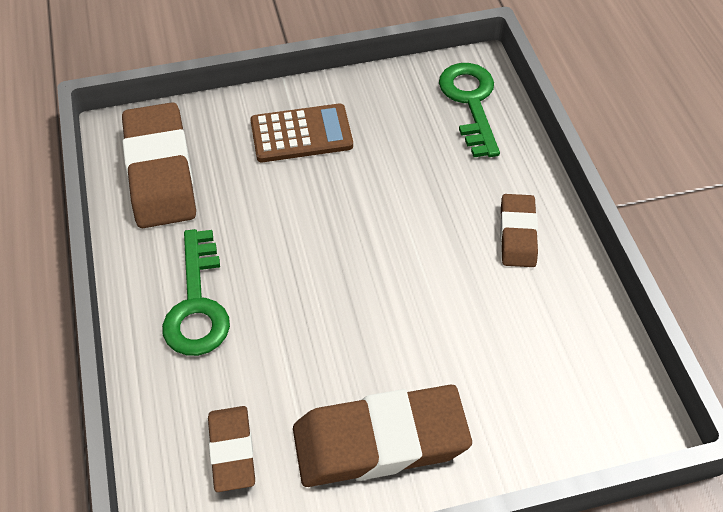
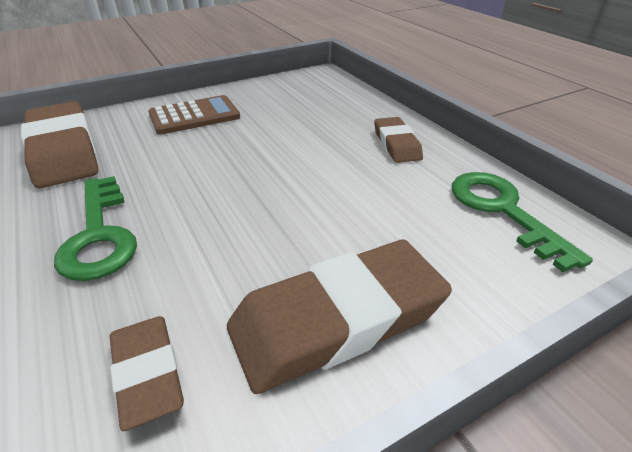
camera: 15 degrees left, 15 degrees down
(470, 102) = (324, 88): green key -> green key (502, 211)

